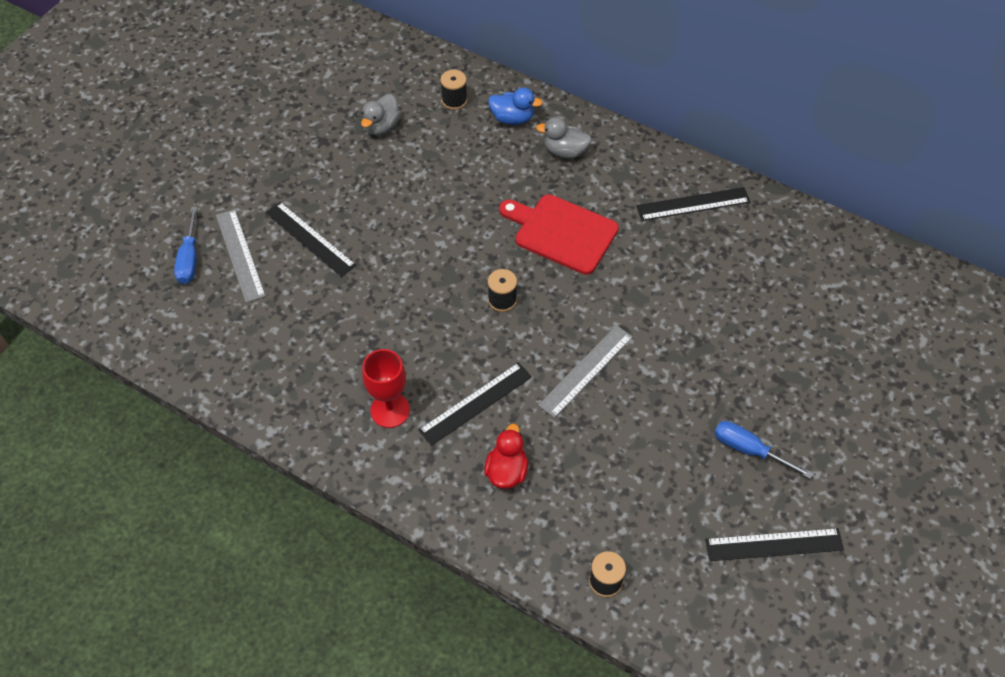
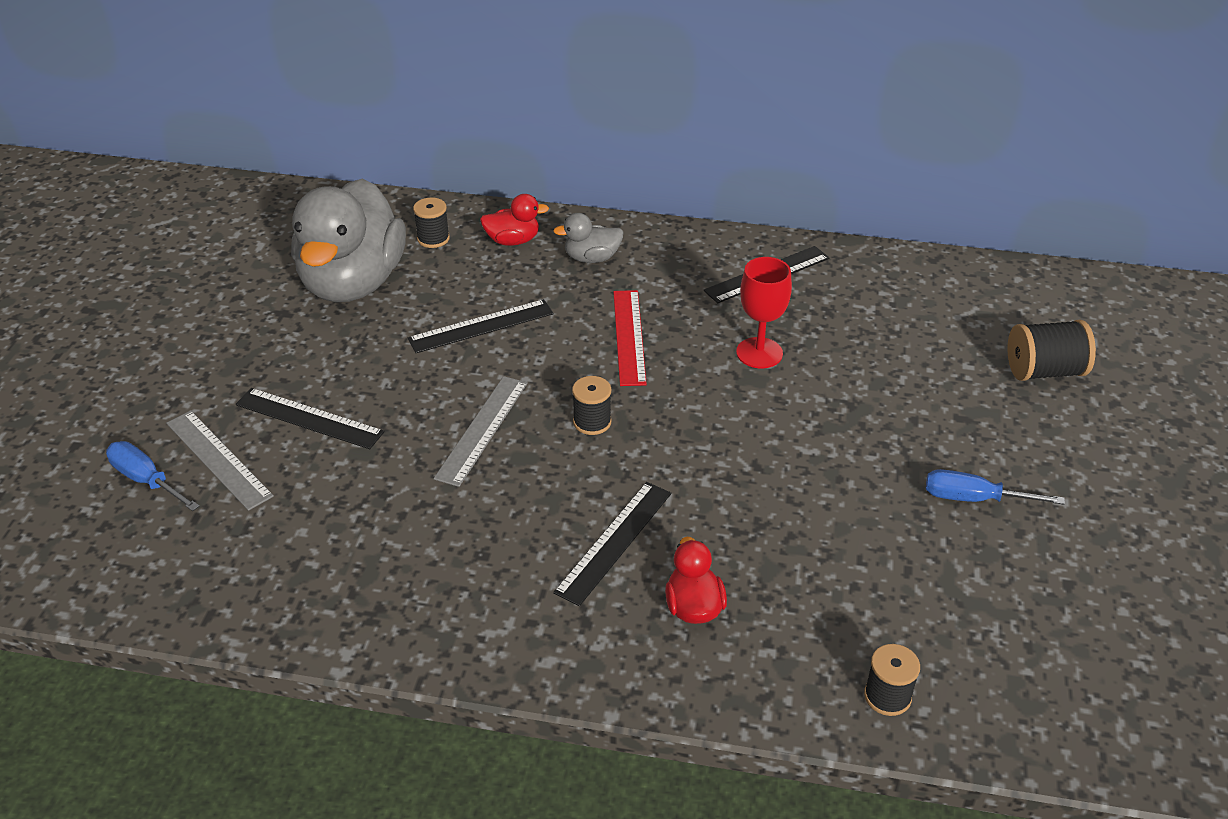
camera: 20 degrees left, 15 degrees down
(189, 258) = (146, 480): blue screwdriver -> blue screwdriver turned 150 degrees clockwise
(381, 127) = (353, 283): grey duck -> grey duck, size x2.35
(390, 410) = (504, 581): red goblet -> red goblet (759, 353)
(512, 118) = (513, 241): blue duck -> red duck
(561, 233) = (629, 337): red cutting board -> red ruler
(586, 371) = (735, 469): grey ruler -> grey ruler (482, 430)
(774, 544) = (1063, 590): black ruler -> black ruler (481, 326)
(866, 357) = (1044, 371): none -> black spool

